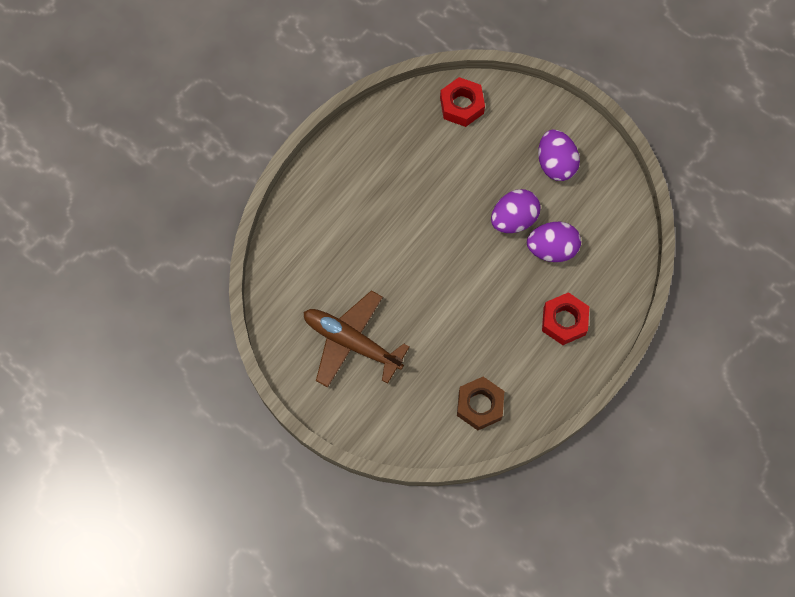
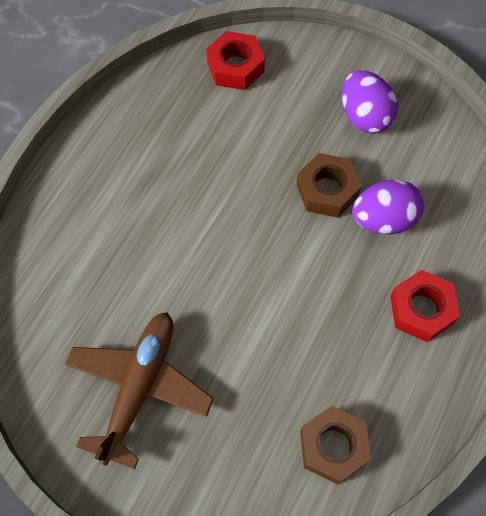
camera: 10 degrees left, 5 degrees down
(351, 342) = (139, 387): brown plane -> brown plane turned 90 degrees clockwise
(513, 219) = (327, 190): purple egg -> brown nut

